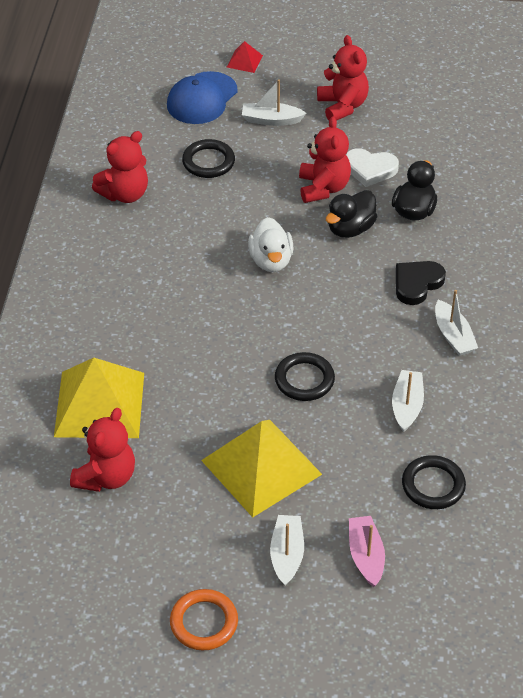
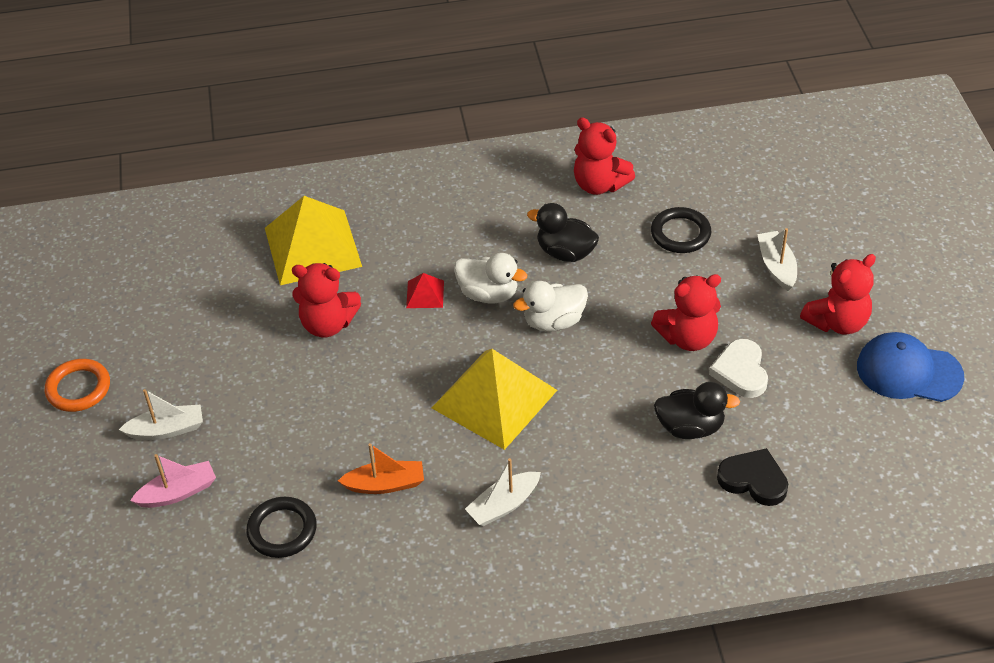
camera: 75 degrees right, 0 degrees up
(106, 477) = (228, 276): red teddy bear -> red teddy bear (328, 324)
(202, 98) = (779, 202): blue cap -> blue cap (908, 371)
(220, 294) = (488, 294): none -> white duck
(244, 61) = (864, 219): red pyramid -> red pyramid (425, 294)
(261, 467) = (268, 384): yellow pyramid -> yellow pyramid (494, 399)
(304, 380) = (393, 390): black ring -> none
(350, 228) = (633, 376): black duck -> black duck (565, 252)
(407, 406) = (385, 484): white boat -> orange boat
(417, 284) = (572, 455): black heart -> black heart (753, 480)

